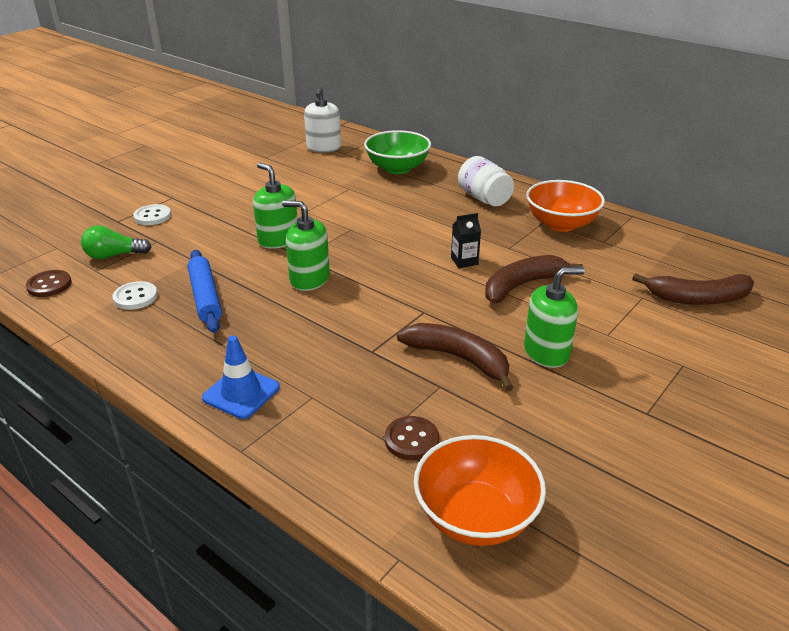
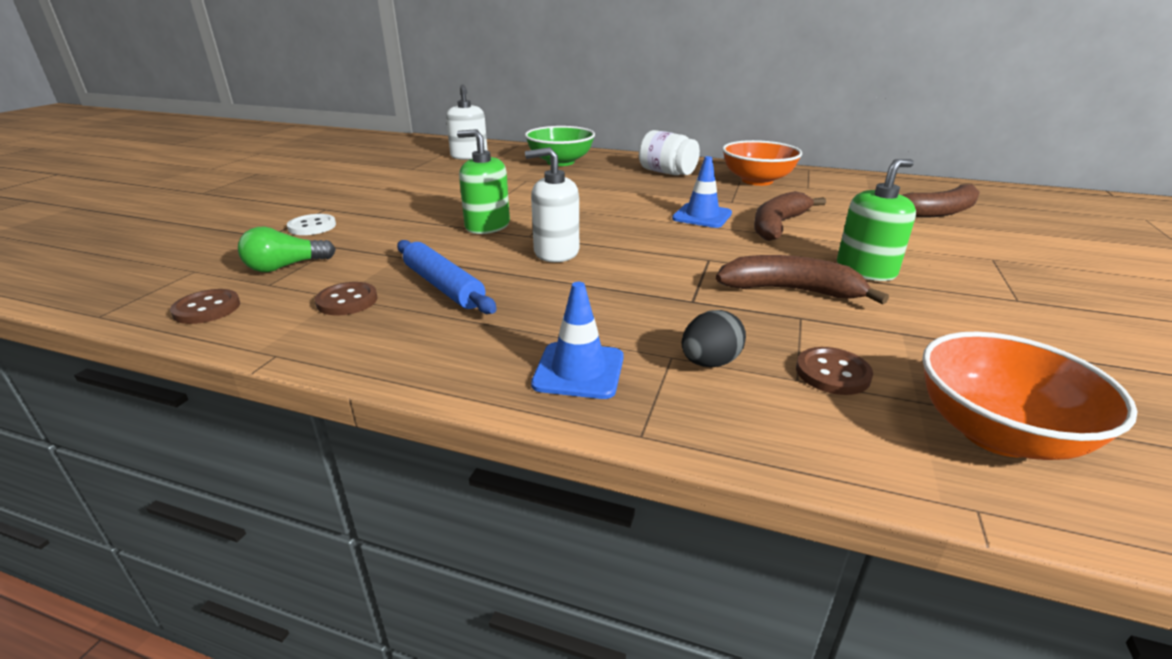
camera: 20 degrees left, 5 degrees down
(135, 297) = (347, 301): white button -> brown button
(309, 279) = (556, 252): green soap dispenser -> white soap dispenser
(333, 409) = (709, 363): none -> black egg
(464, 261) = (702, 216): black carton -> blue traffic cone

